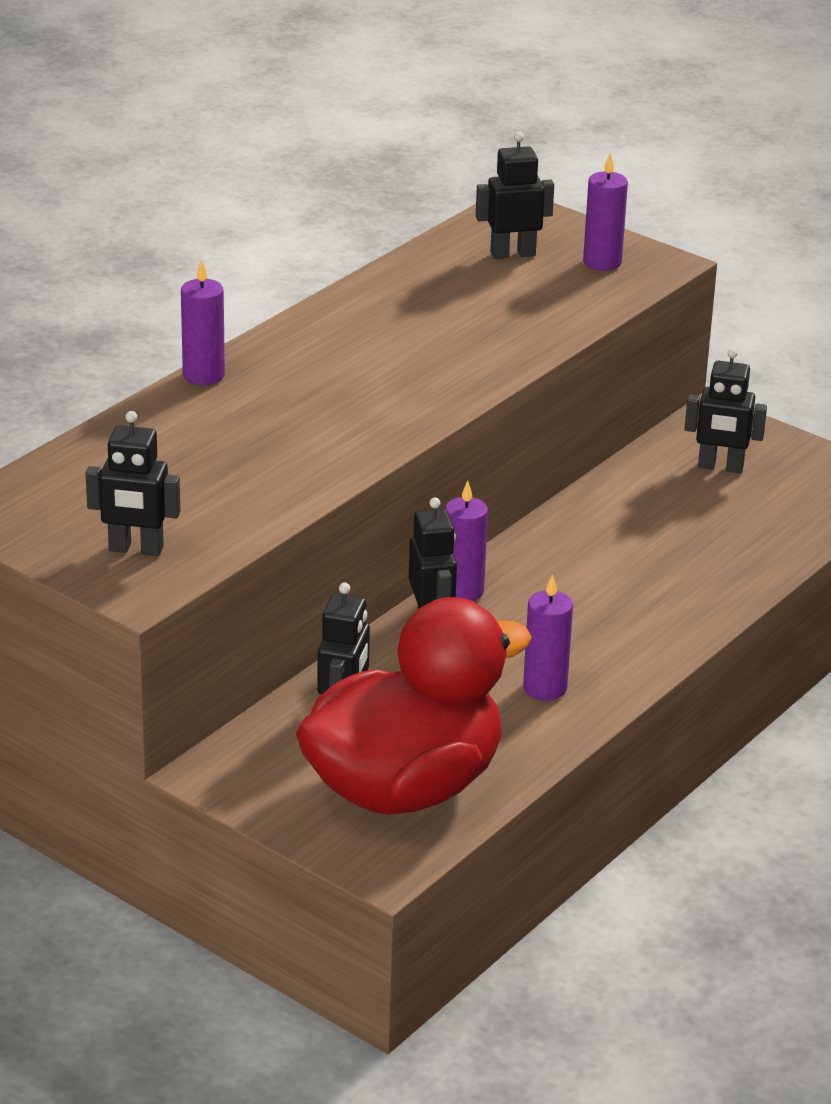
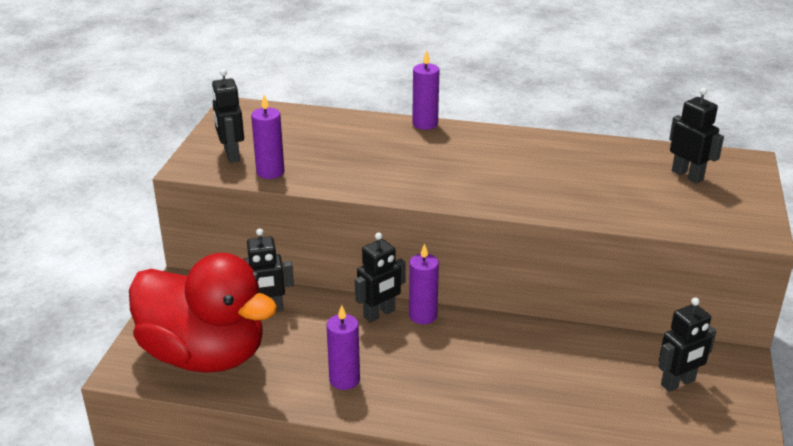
camera: 65 degrees right, 0 degrees up
(602, 262) = (724, 209): purple candle -> purple candle (270, 172)
(720, 467) = (678, 383): black robot -> black robot turned 105 degrees counterclockwise

